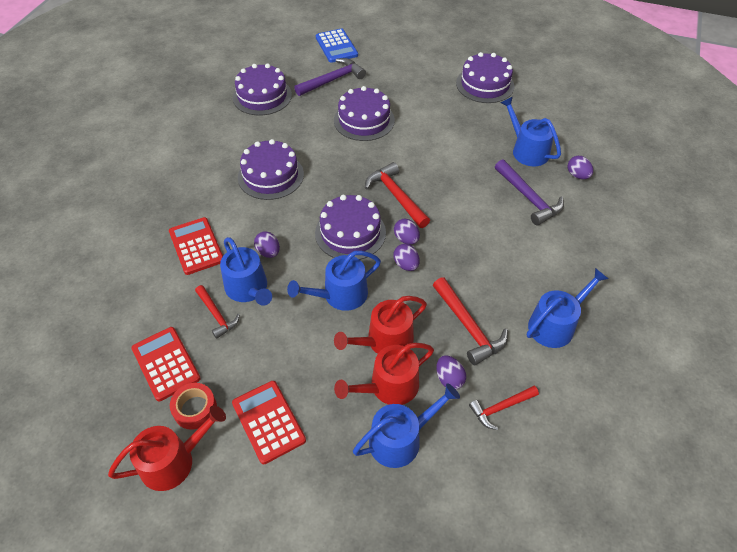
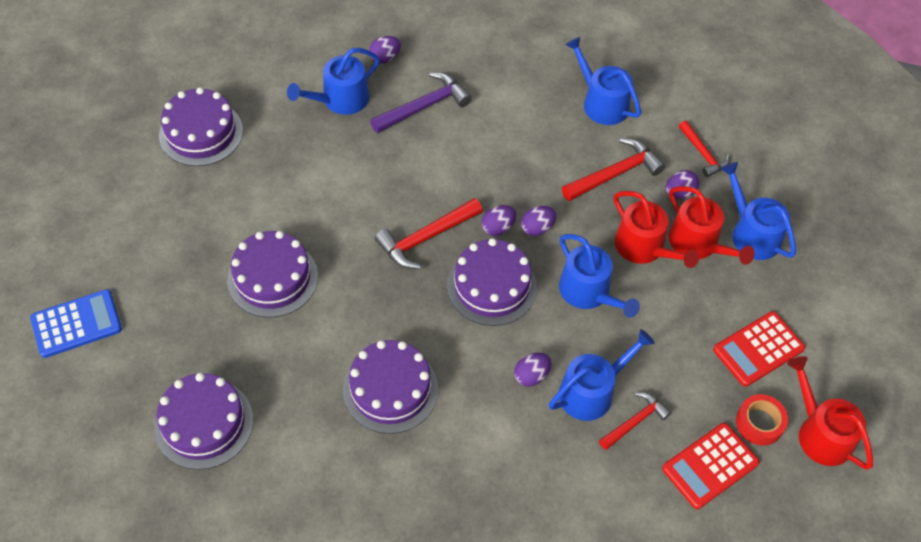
camera: 95 degrees left, 5 degrees up
(196, 246) = (529, 465): red calculator -> none
(333, 80) = (170, 324): purple hammer -> none

